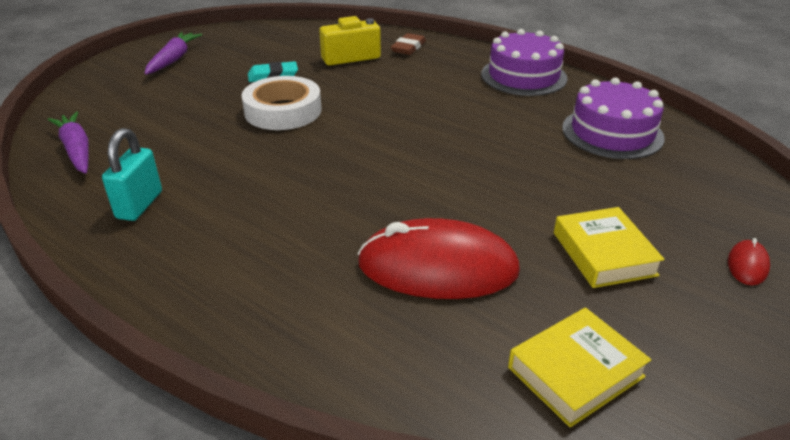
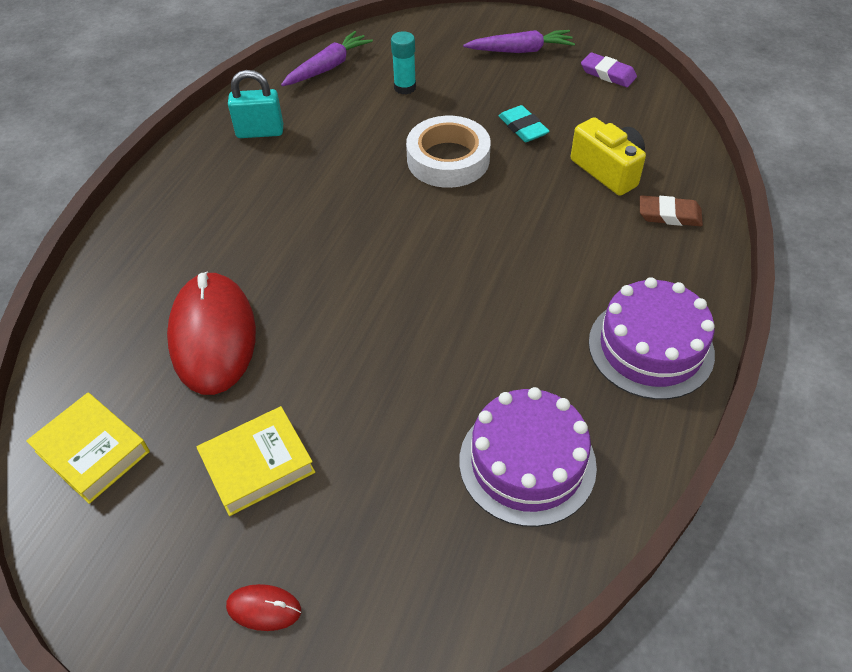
camera: 75 degrees right, 15 degrees up
(162, 115) = (405, 87): none -> turquoise glue stick
(242, 36) = (608, 74): none -> purple eraser

